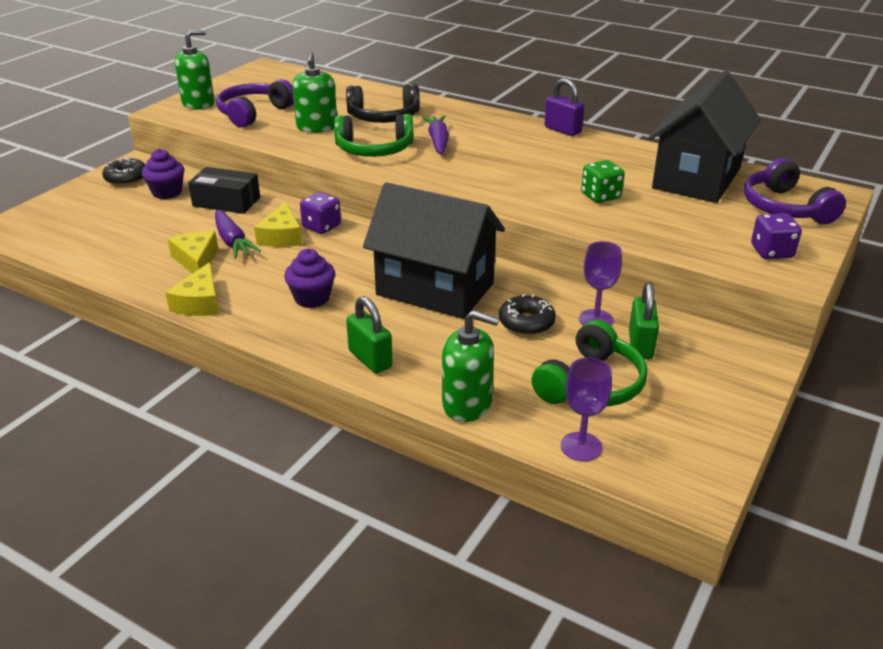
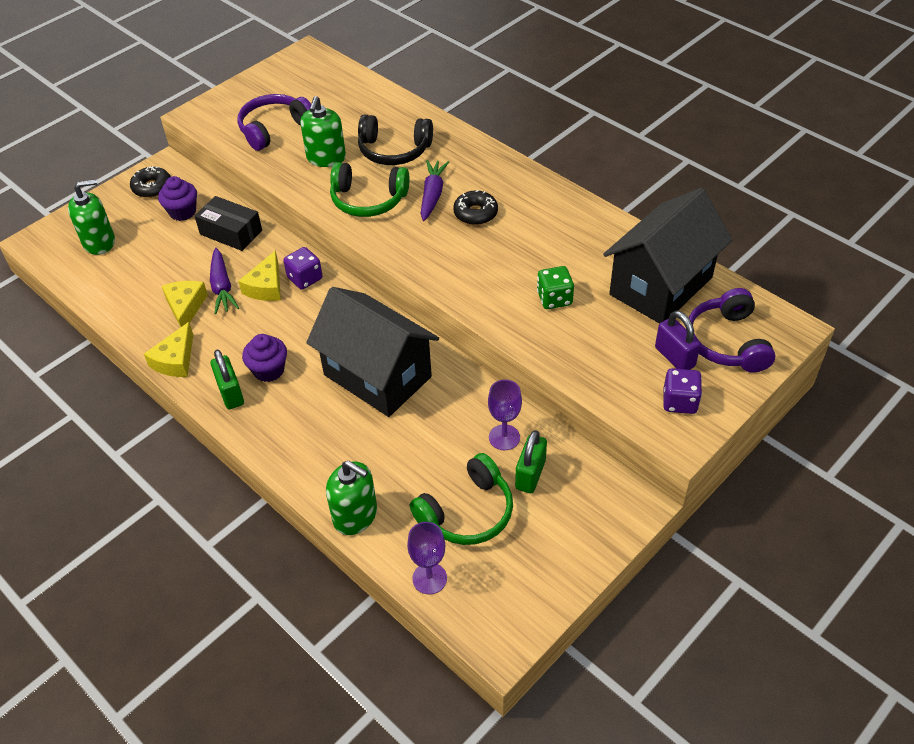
camera: 15 degrees right, 15 degrees up
(198, 103) = (227, 107): green soap dispenser -> green soap dispenser (99, 242)
(370, 359) = (294, 451): green padlock -> green padlock (230, 393)
(526, 323) = (441, 431): black donut -> black donut (475, 213)
(562, 130) = (561, 193): purple padlock -> purple padlock (674, 357)

